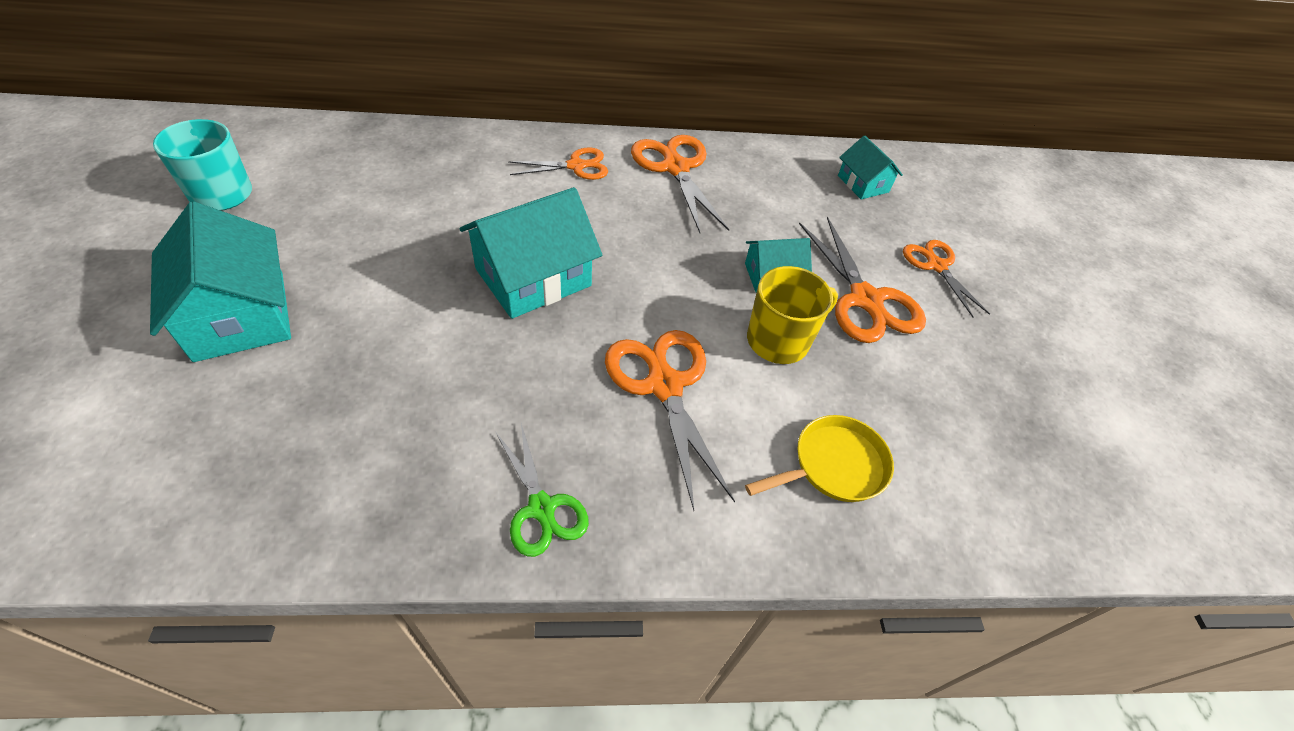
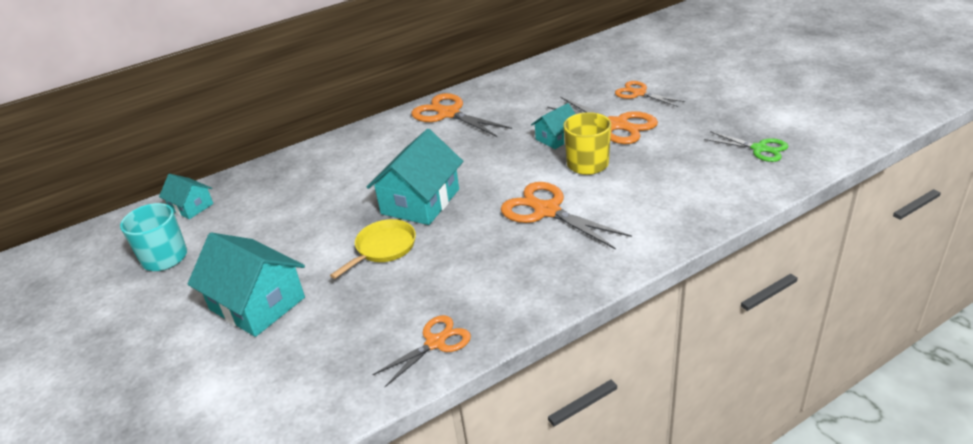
camera: 20 degrees left, 15 degrees down
(542, 508) = (536, 289): green scissors -> green scissors (759, 149)
(576, 166) = (386, 139): orange scissors -> orange scissors (435, 342)
(834, 465) = (665, 199): yellow pan -> yellow pan (383, 248)
(863, 184) = (564, 74): turquoise house -> turquoise house (191, 206)

